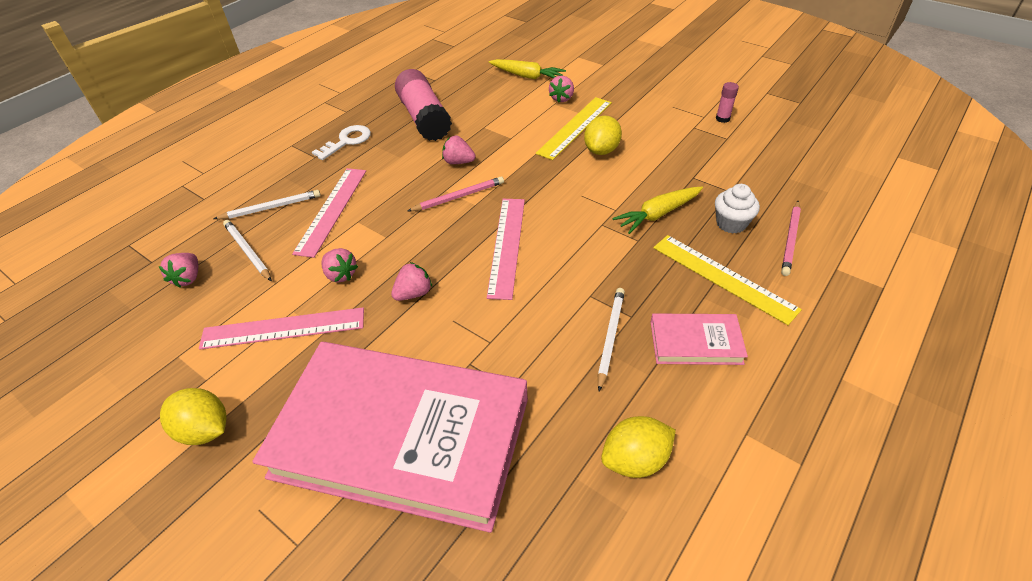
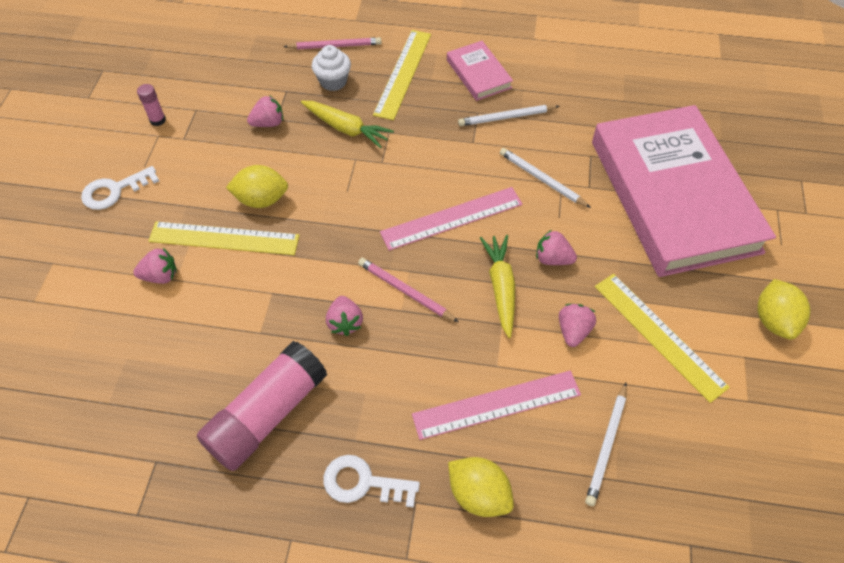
camera: 120 degrees left, 10 degrees up
(188, 278) = (678, 477): pink strawberry -> pink strawberry (268, 123)
(271, 208) = (533, 478): white pencil -> white pencil (542, 179)
(283, 328) = (659, 335): pink ruler -> yellow ruler
(527, 76) = (110, 340): yellow carrot -> yellow carrot (500, 287)
(635, 460) = (590, 79): yellow lemon -> yellow lemon (478, 494)
(654, 91) = (114, 190): none -> white key

